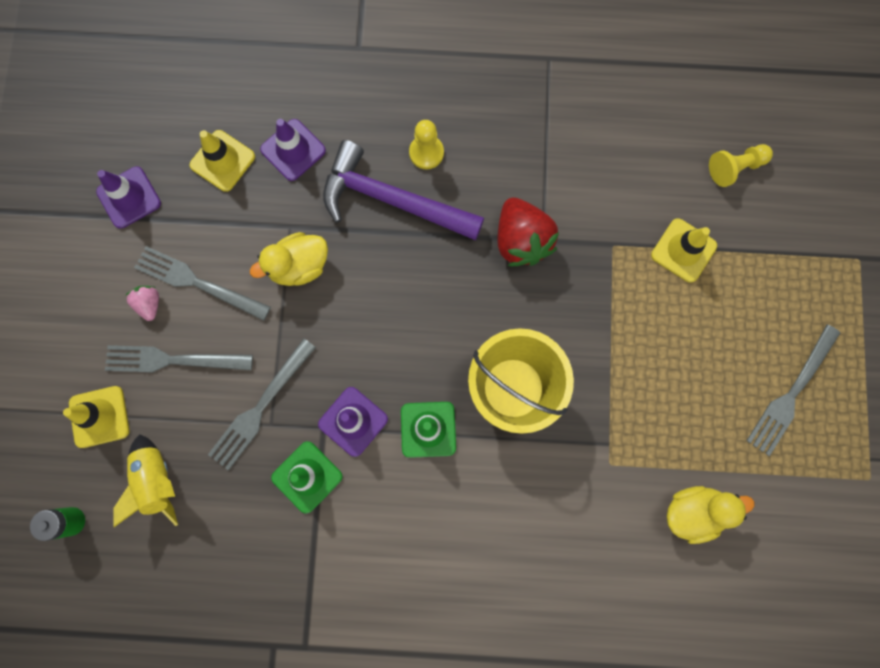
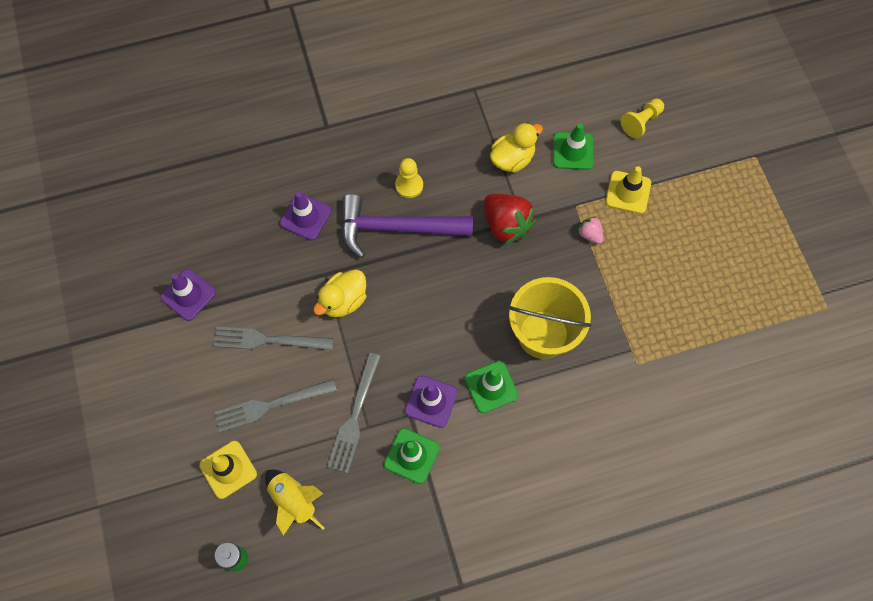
camera: 20 degrees left, 10 degrees down
(149, 304) = (236, 369): pink strawberry -> pink strawberry (590, 234)
(222, 161) = (253, 243): yellow traffic cone -> none
(637, 176) = (573, 151): none -> green traffic cone
(693, 511) = (712, 376): yellow duck -> yellow duck (512, 159)
(791, 394) = (747, 267): grey fork -> none

